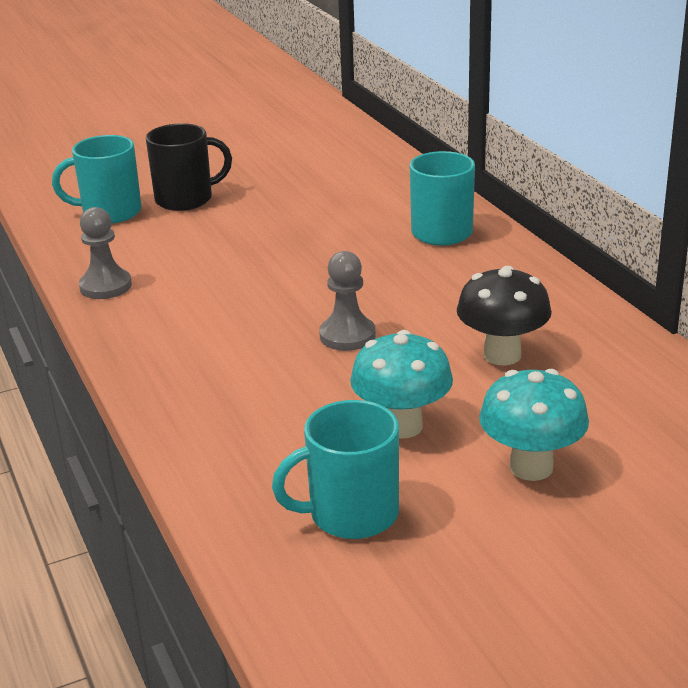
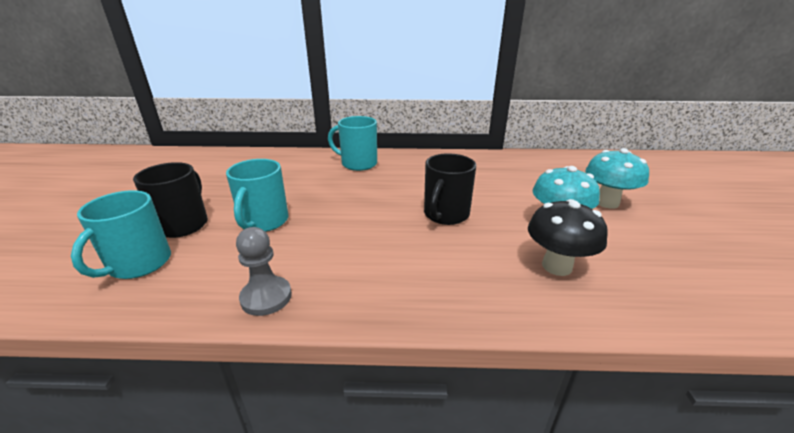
camera: 65 degrees left, 0 degrees up
(347, 336) = (445, 215): grey pawn -> black mug
(351, 514) = (651, 264): turquoise mug -> turquoise mug (263, 222)
(502, 355) = (498, 182): black mushroom -> black mushroom (556, 266)

